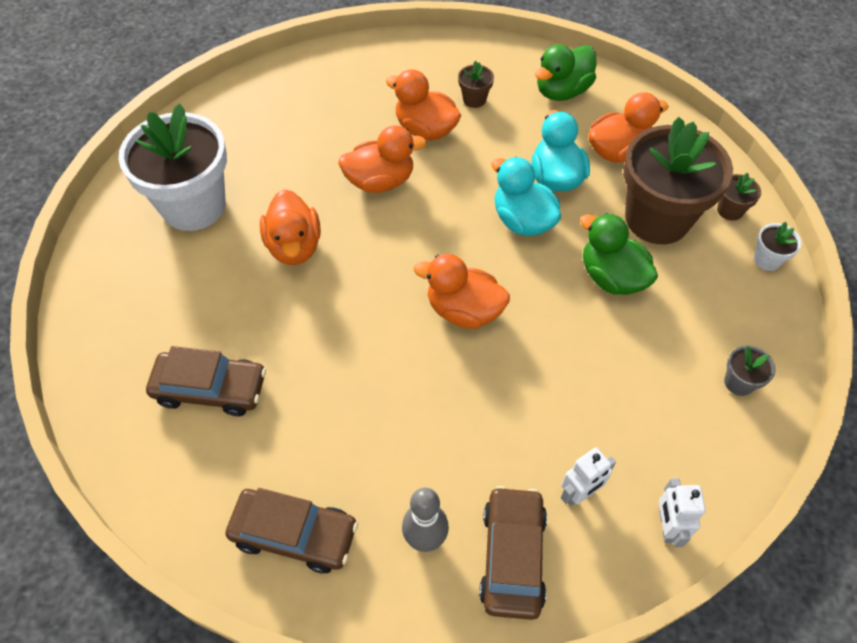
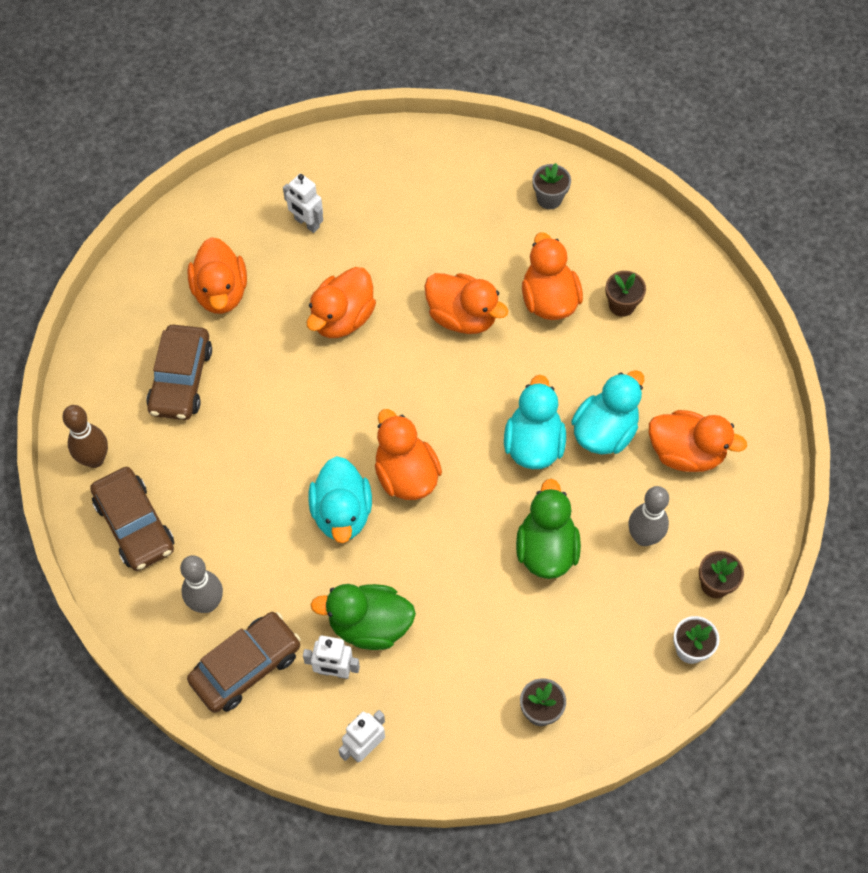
camera: 45 degrees right, 5 degrees up
(175, 301) = (221, 292): none -> orange duck
(193, 205) = (306, 223): white flower pot -> white robot
(200, 514) = (94, 459): none -> brown bowling pin
(210, 389) = (181, 379): brown car -> brown car turned 45 degrees clockwise
(353, 73) = (549, 199): none -> grey flower pot
(450, 376) = (342, 513): none -> turquoise duck
(562, 91) = (708, 359): green duck -> green duck (369, 625)
(657, 218) = (644, 537): brown flower pot -> grey bowling pin

